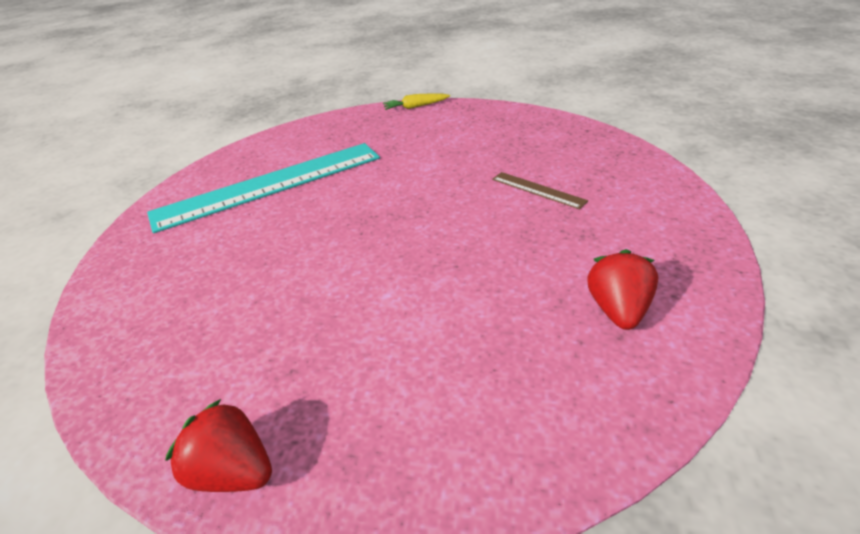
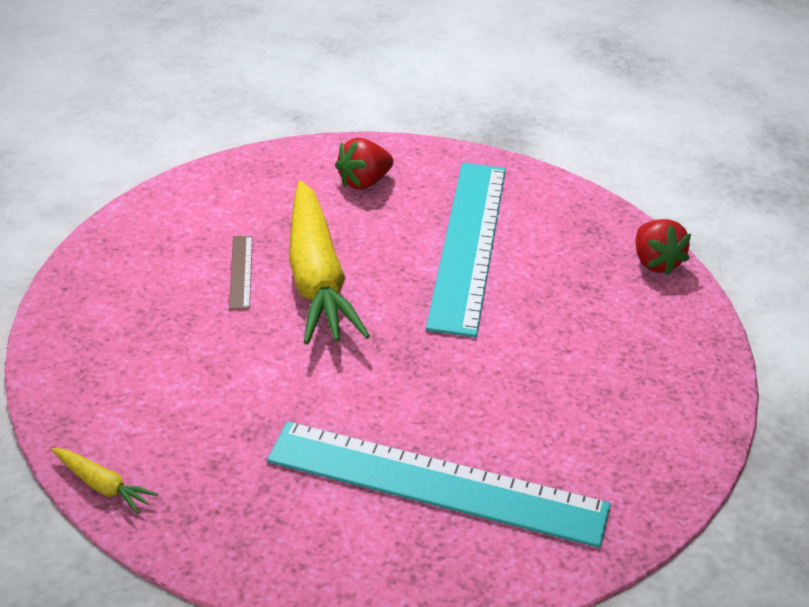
camera: 140 degrees left, 0 degrees up
(442, 325) = (468, 244): none -> turquoise ruler
(493, 217) = (316, 279): none -> yellow carrot

